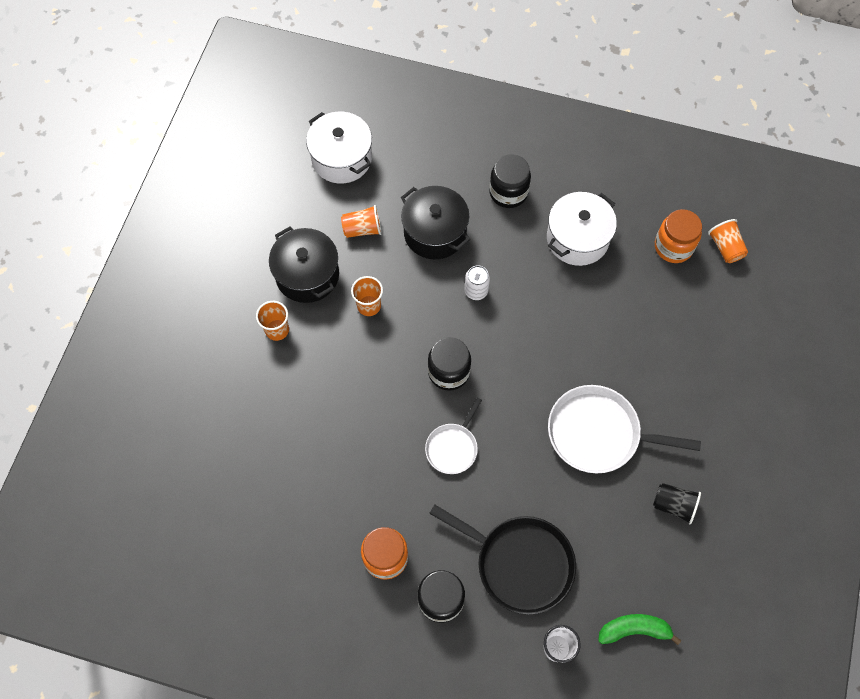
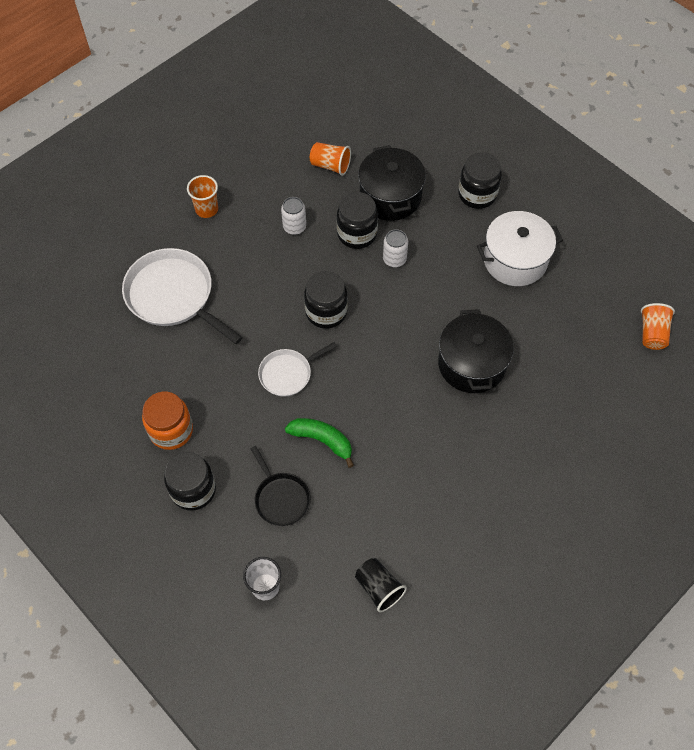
camera: 30 degrees right, 5 degrees down
(307, 275) = (260, 179): black pot -> black pot (472, 364)
(341, 158) = (350, 104): white pot -> none
(369, 306) = (294, 227): orange cup -> white can
(428, 283) = (357, 234): none -> black jar
(520, 563) = (281, 498): black pan -> black pan, size x0.57
(598, 433) = (424, 429): white pan -> white pan (173, 295)
(634, 630) = (345, 612): green banana -> green banana (322, 440)
(673, 246) = (601, 309): orange jar -> none
(673, 505) = (453, 526): black cup -> black cup (379, 588)

